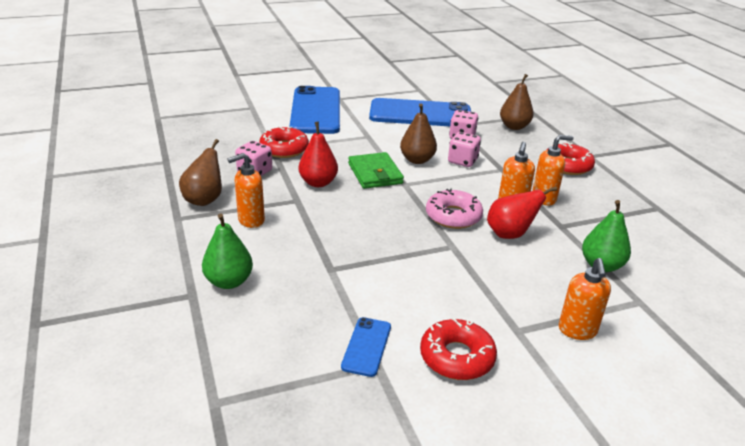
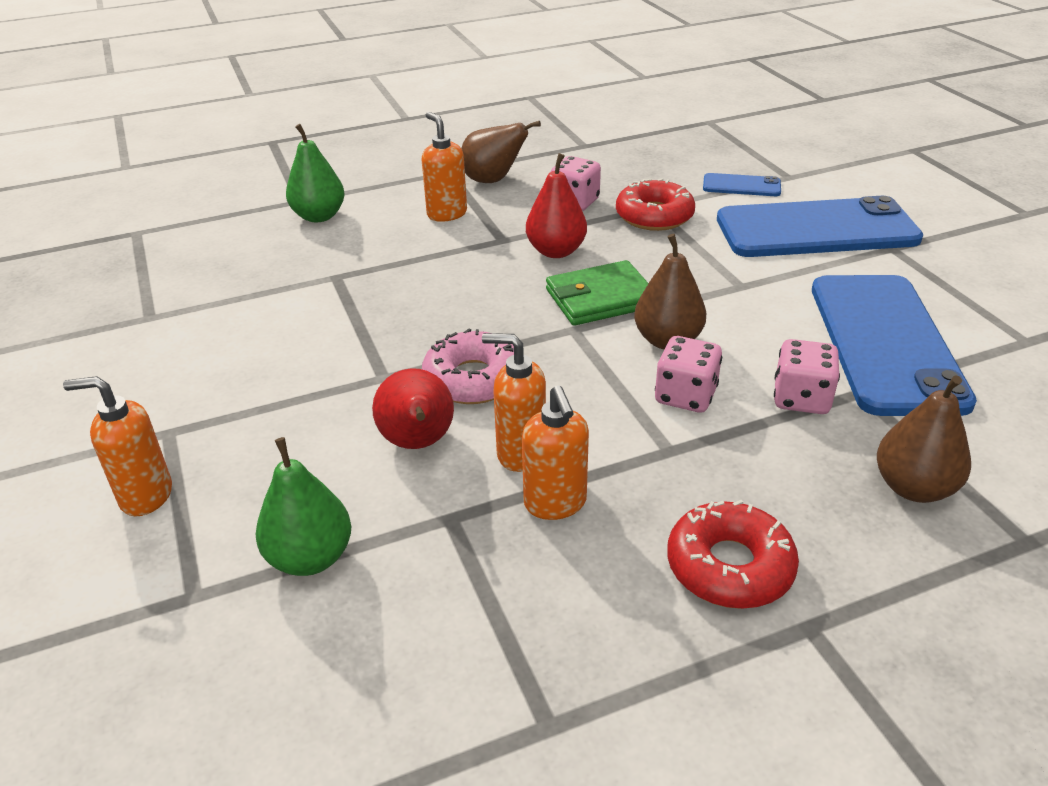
camera: 90 degrees right, 5 degrees up
(366, 346) = (181, 309): blue phone -> blue phone (741, 186)
(457, 357) = (136, 375): red donut -> none

